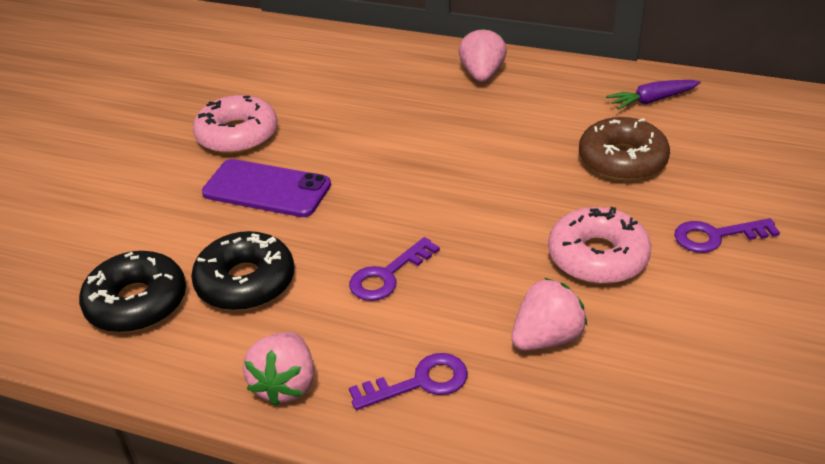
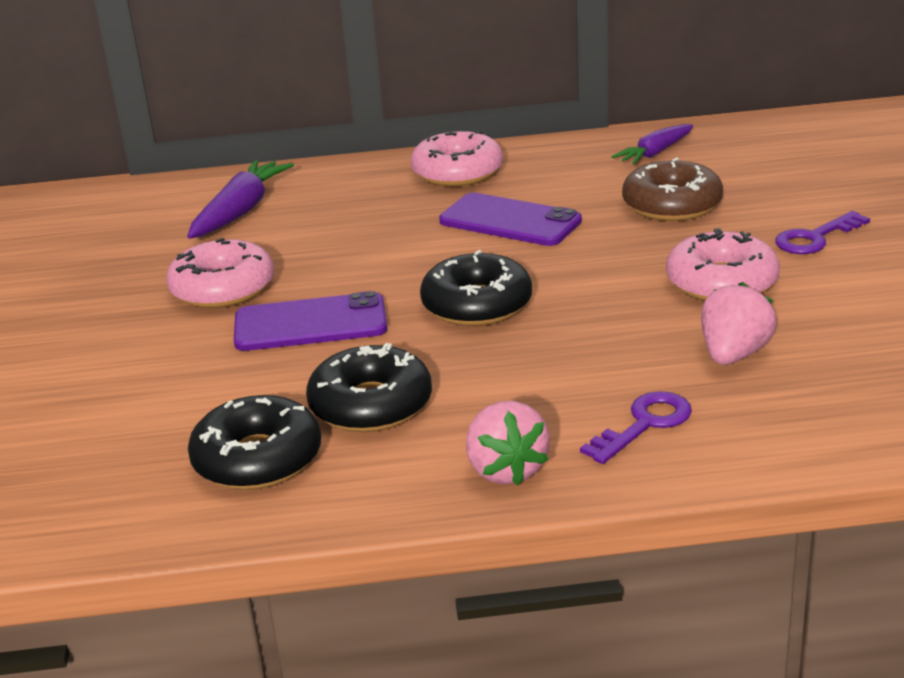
camera: 25 degrees left, 10 degrees down
(303, 66) = (240, 211): none -> purple carrot
(387, 275) = (524, 355): purple key -> none
(392, 212) = (477, 305): none -> black donut
(482, 75) = (457, 172): pink strawberry -> pink donut
(482, 136) = (510, 221): none -> purple phone

